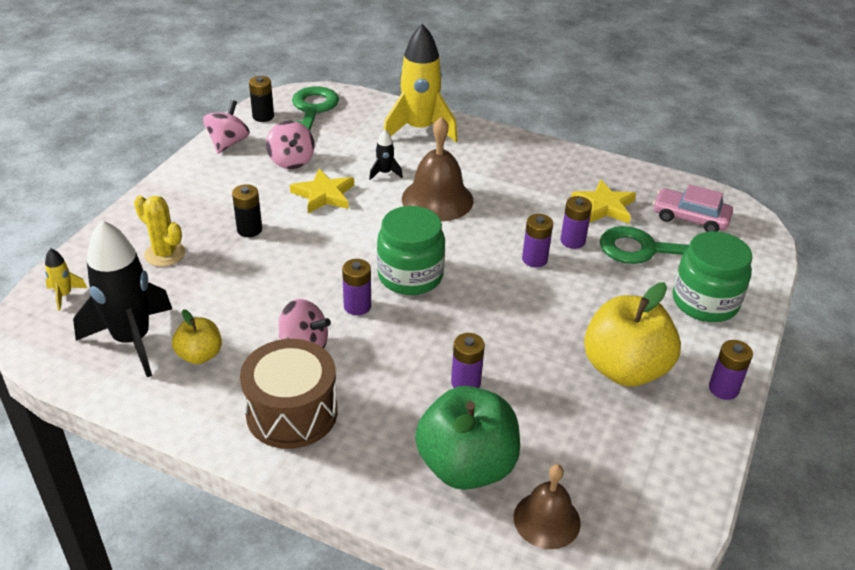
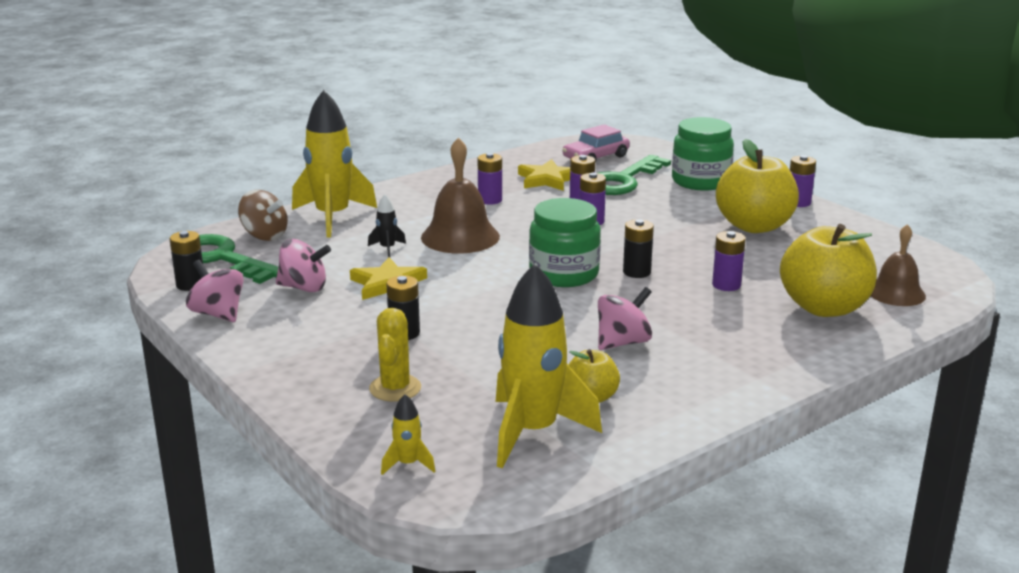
camera: 60 degrees left, 15 degrees down
(132, 340) = (533, 432): black rocket -> yellow rocket
(165, 254) = (395, 388): yellow cactus -> yellow cactus turned 60 degrees counterclockwise
(292, 412) = (711, 366): brown drum -> none
(357, 306) = (585, 306): purple battery -> purple battery (490, 200)
(362, 114) = (264, 236): none -> brown spinning top
(448, 317) = (636, 272): none -> black battery
(466, 466) = (824, 308): green apple -> yellow apple

